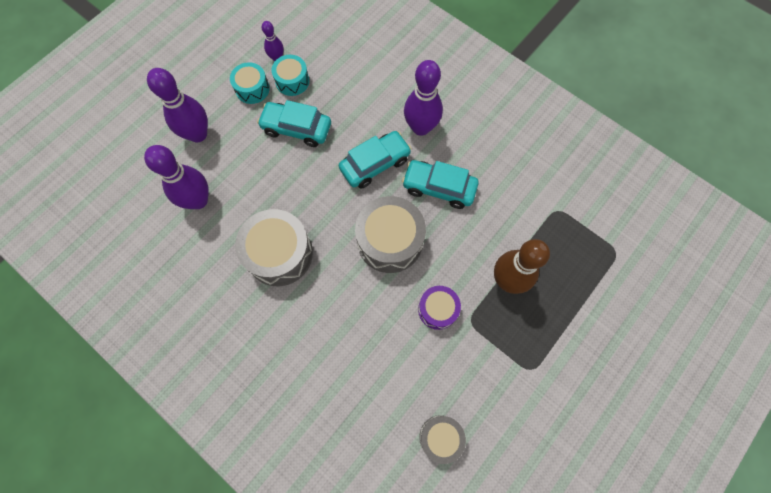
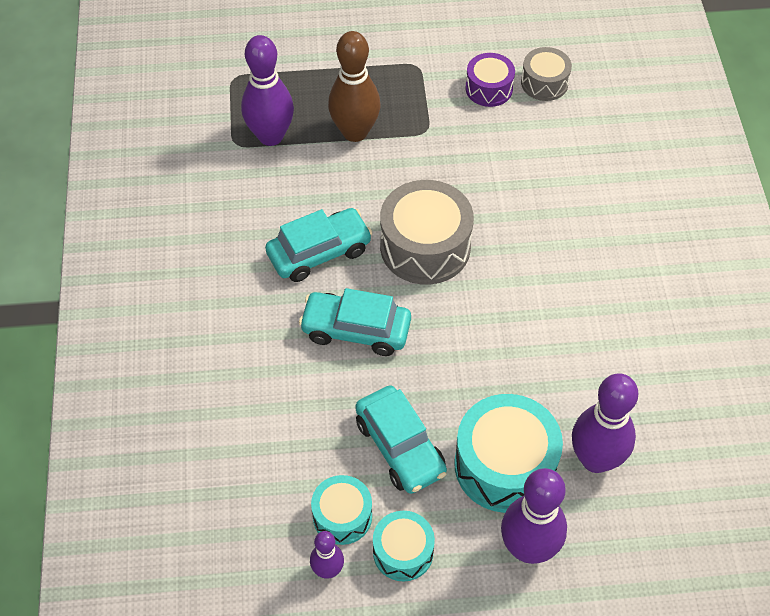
camera: 135 degrees left, 15 degrees down
(240, 161) = (505, 465): none -> turquoise drum
(279, 254) = (551, 326): grey drum -> none
(421, 127) = (262, 325): purple bowling pin -> purple bowling pin (270, 136)
(437, 309) = (445, 160): purple drum -> purple drum (489, 88)
(439, 188) = (319, 252): turquoise car -> turquoise car turned 90 degrees counterclockwise

